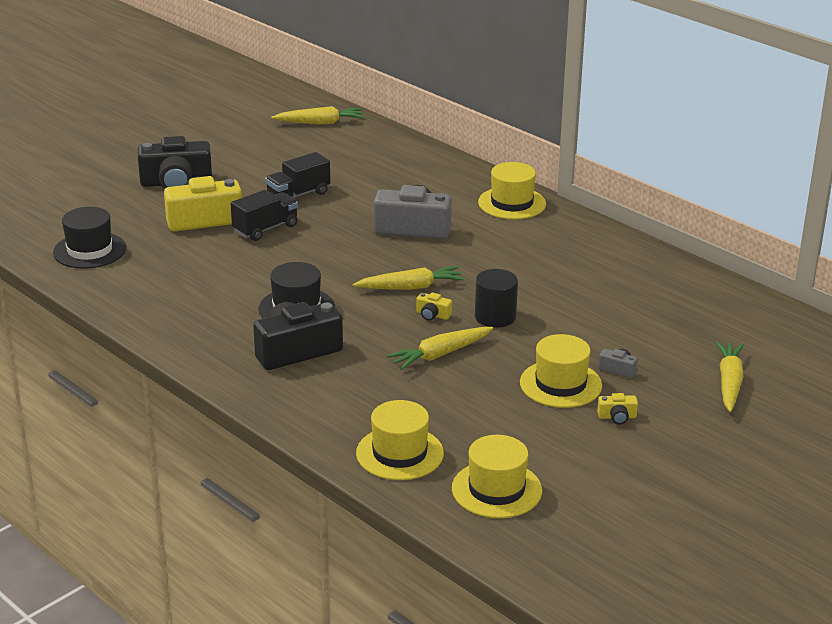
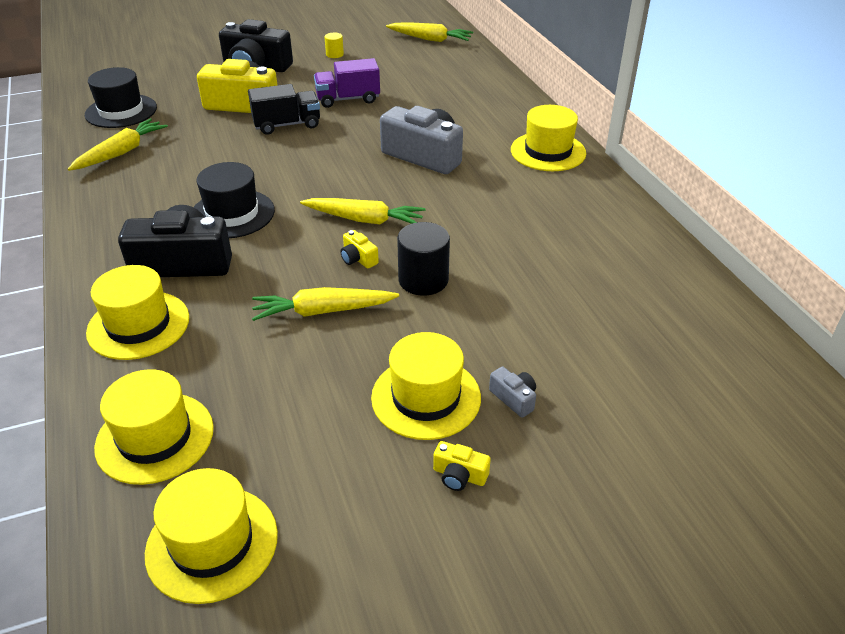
camera: 25 degrees right, 10 degrees up
(242, 155) = (334, 54): none -> yellow cylinder
(298, 195) = (348, 99): black truck -> purple truck
(309, 398) = (138, 325): none -> yellow hat
(729, 383) = (653, 470): yellow carrot -> yellow carrot (121, 152)

